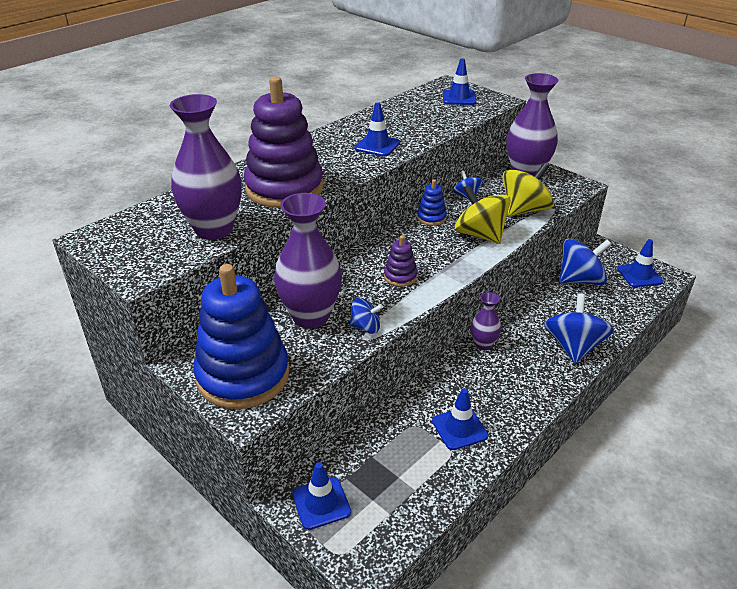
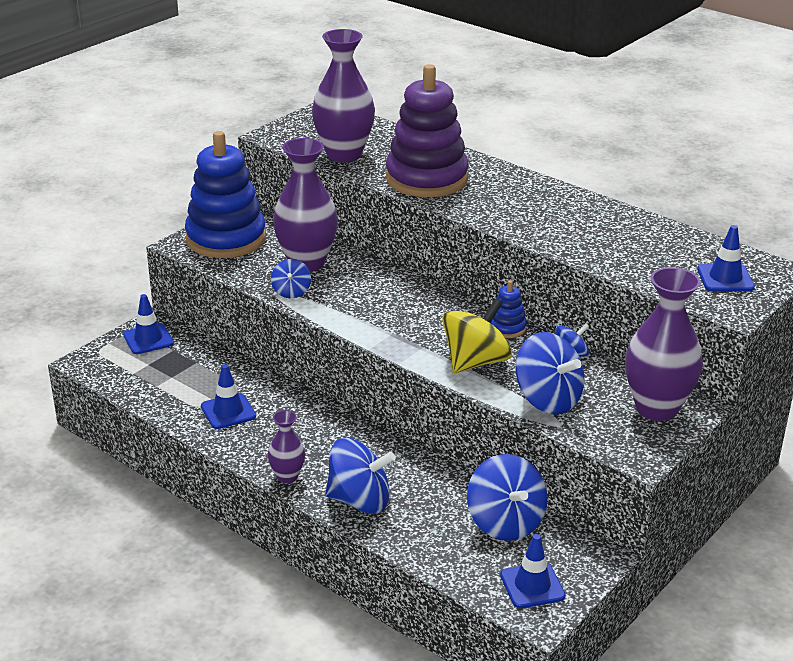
camera: 85 degrees right, 5 degrees down
(377, 146) = (543, 223): blue traffic cone -> none
(400, 276) = (378, 309): purple stacking toy -> none
(483, 344) = (357, 431): purple vase -> purple vase (287, 476)
(524, 210) = (547, 399): yellow spinning top -> blue spinning top

